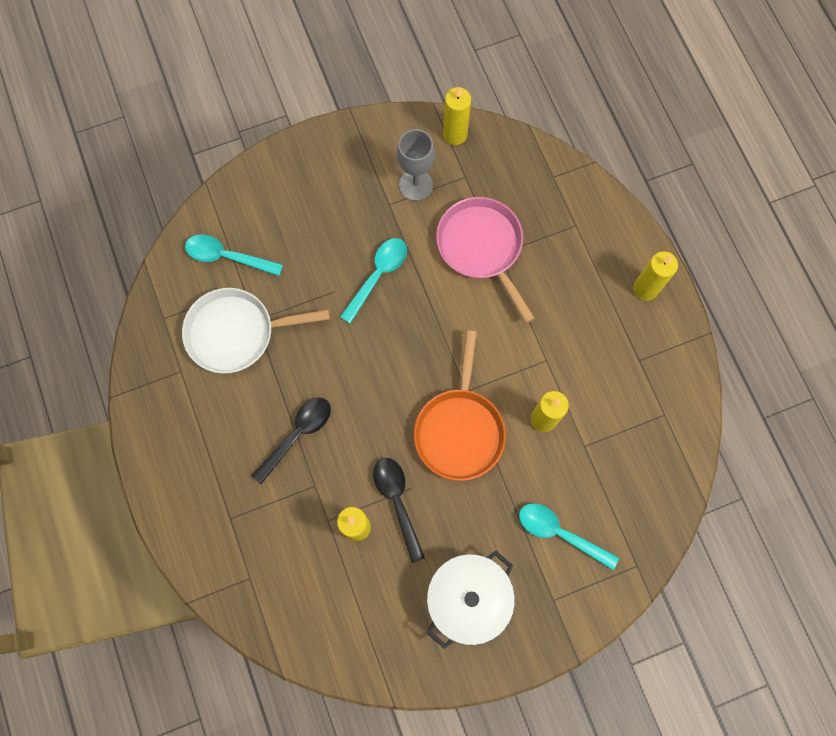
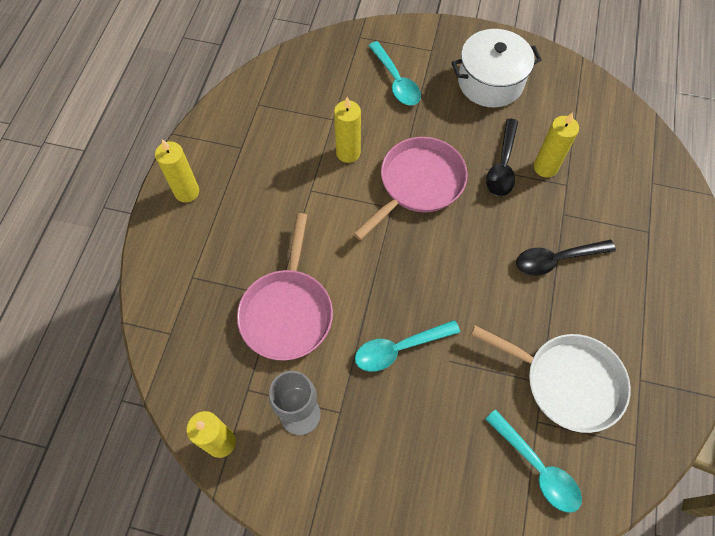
camera: 145 degrees left, 10 degrees down
(460, 429) = (418, 184): orange pan -> pink pan

